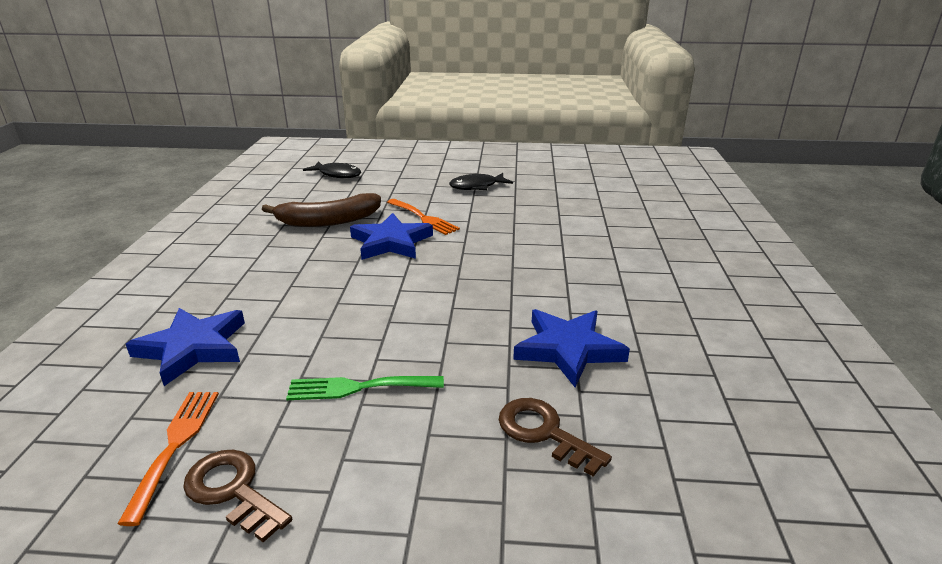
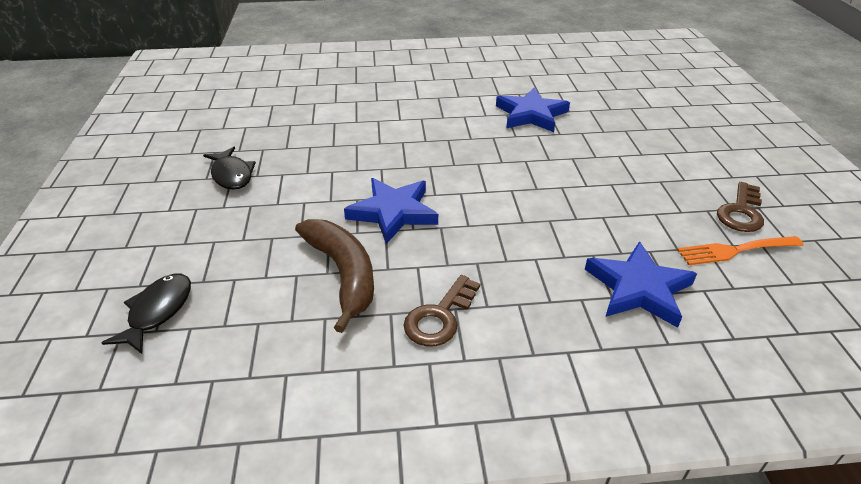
camera: 100 degrees left, 10 degrees up
(358, 387) = (622, 186): green fork -> none
(423, 218) = (327, 200): orange fork -> none
(543, 432) = (613, 119): brown key -> brown key (440, 317)

